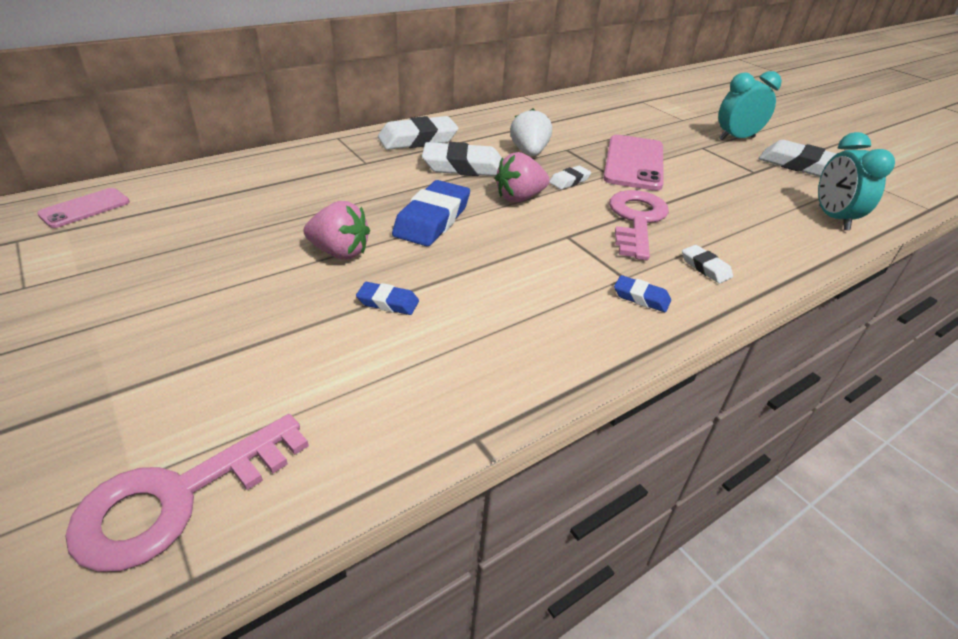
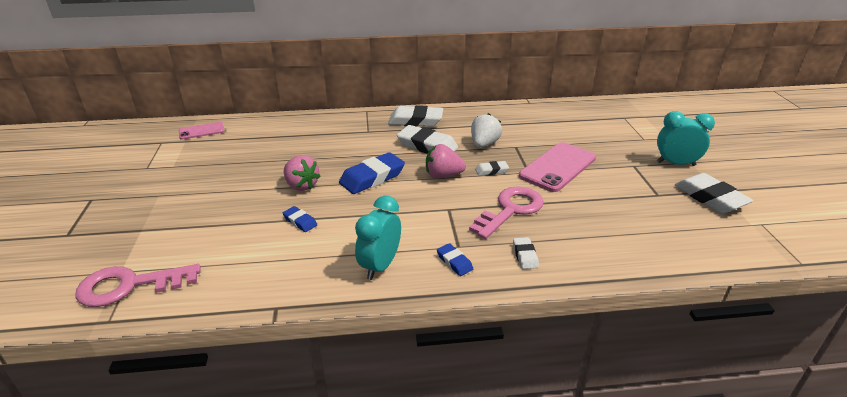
camera: 30 degrees right, 5 degrees down
(833, 218) = (685, 248): turquoise clock -> turquoise clock (380, 266)

